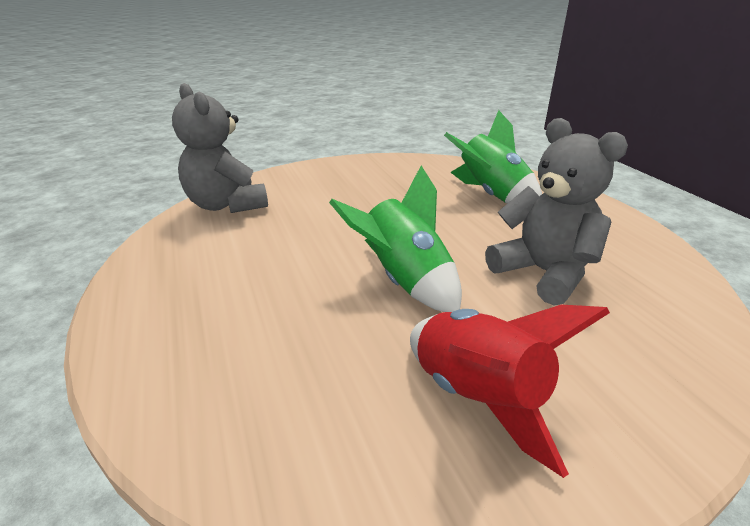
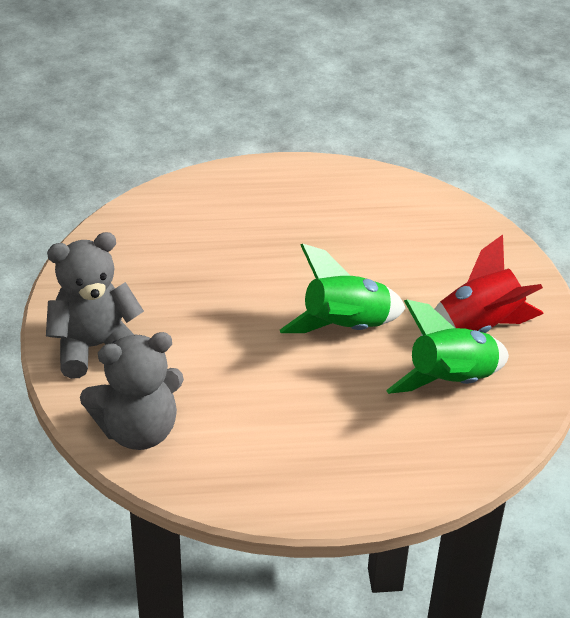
camera: 75 degrees left, 10 degrees up
(491, 195) = (215, 226): green rocket -> green rocket (451, 381)
(544, 273) = (363, 248): grey teddy bear -> grey teddy bear (94, 347)

